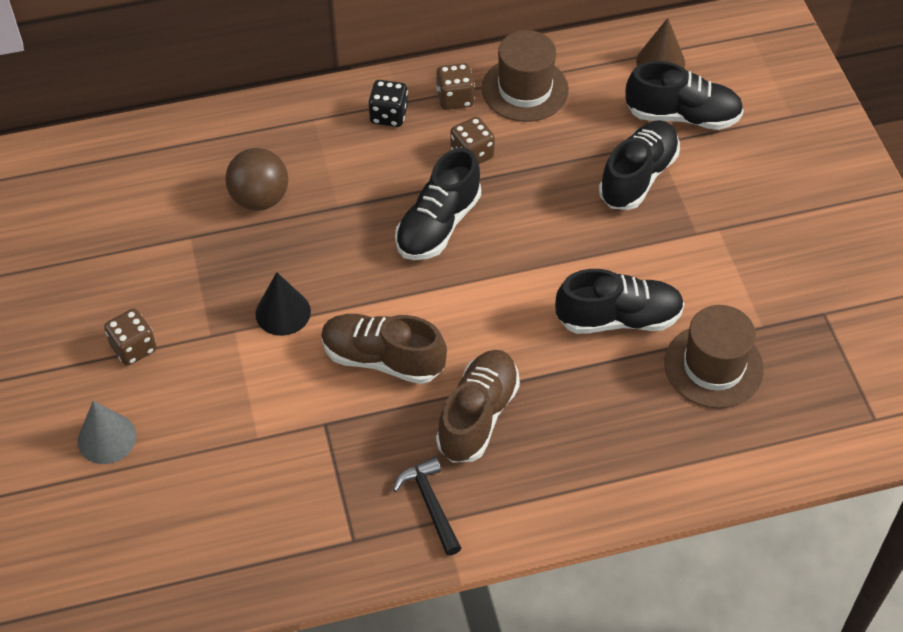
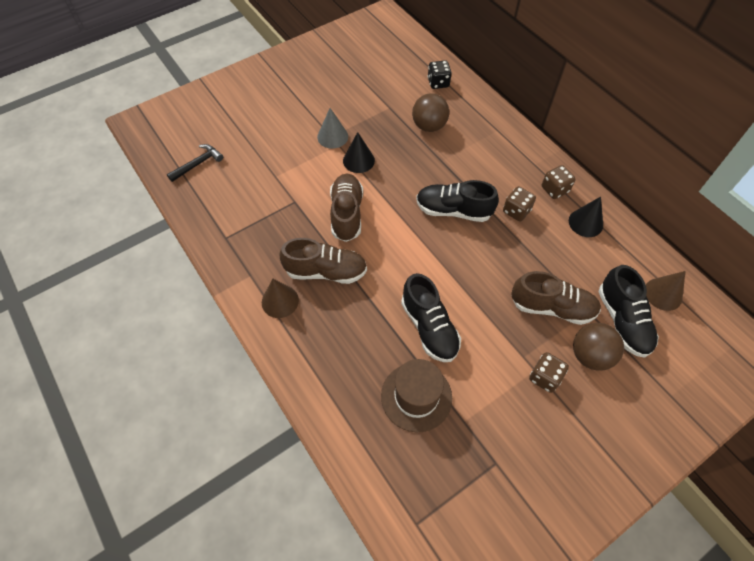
camera: 70 degrees right, 5 degrees up
(107, 438) = (255, 119): grey cone -> grey cone (332, 136)
(133, 348) = (311, 110): brown dice -> brown dice (544, 377)
(389, 115) = (521, 162): black dice -> black dice (438, 83)
(430, 504) = (259, 266): black hammer -> black hammer (198, 164)
(506, 490) = (280, 301): none -> brown cone
(525, 89) = (585, 223): brown hat -> black cone
(638, 177) = (552, 307): black shoe -> brown shoe
(717, 167) = (590, 355): none -> brown ball

